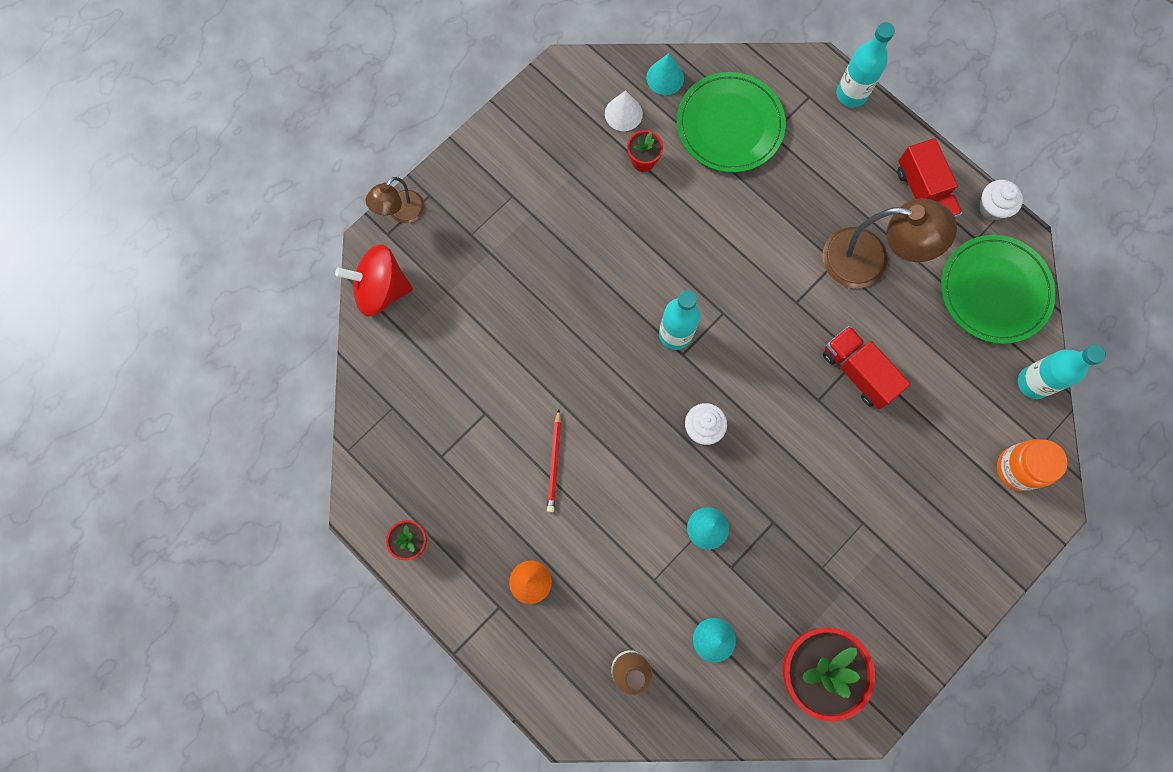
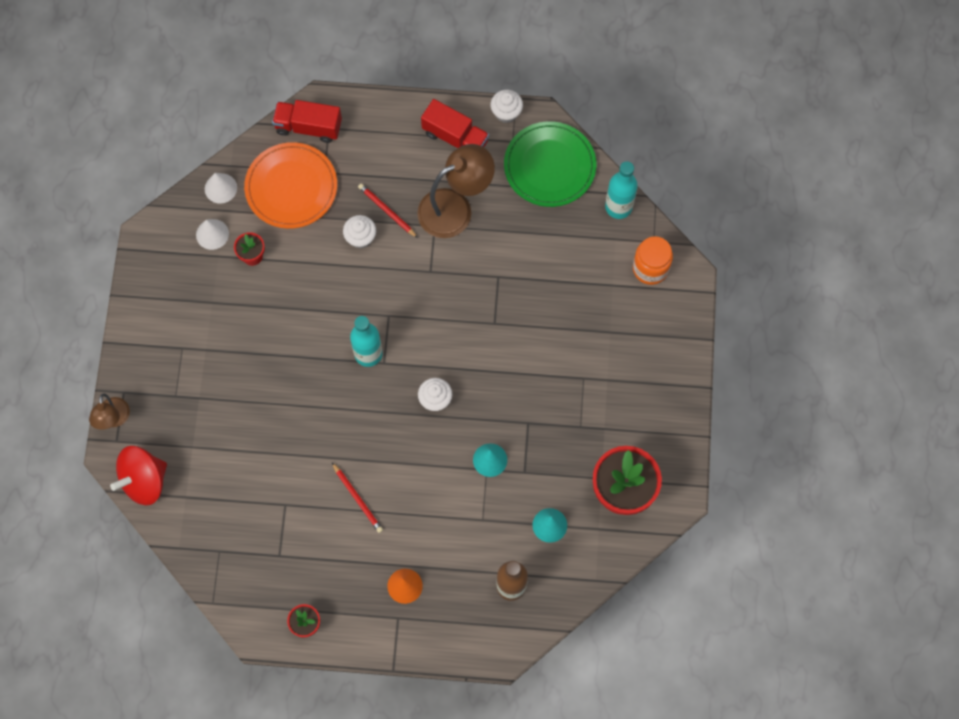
camera: 40 degrees left, 5 degrees down
(665, 77) = (220, 188): turquoise cone -> white cone
(729, 125) = (291, 187): green plate -> orange plate
(756, 220) = (360, 238): none -> white cupcake
(801, 214) = (387, 211): none -> red pencil
(851, 94) = (356, 105): turquoise bottle -> none
(858, 372) = (505, 285): red truck -> red truck (308, 127)

